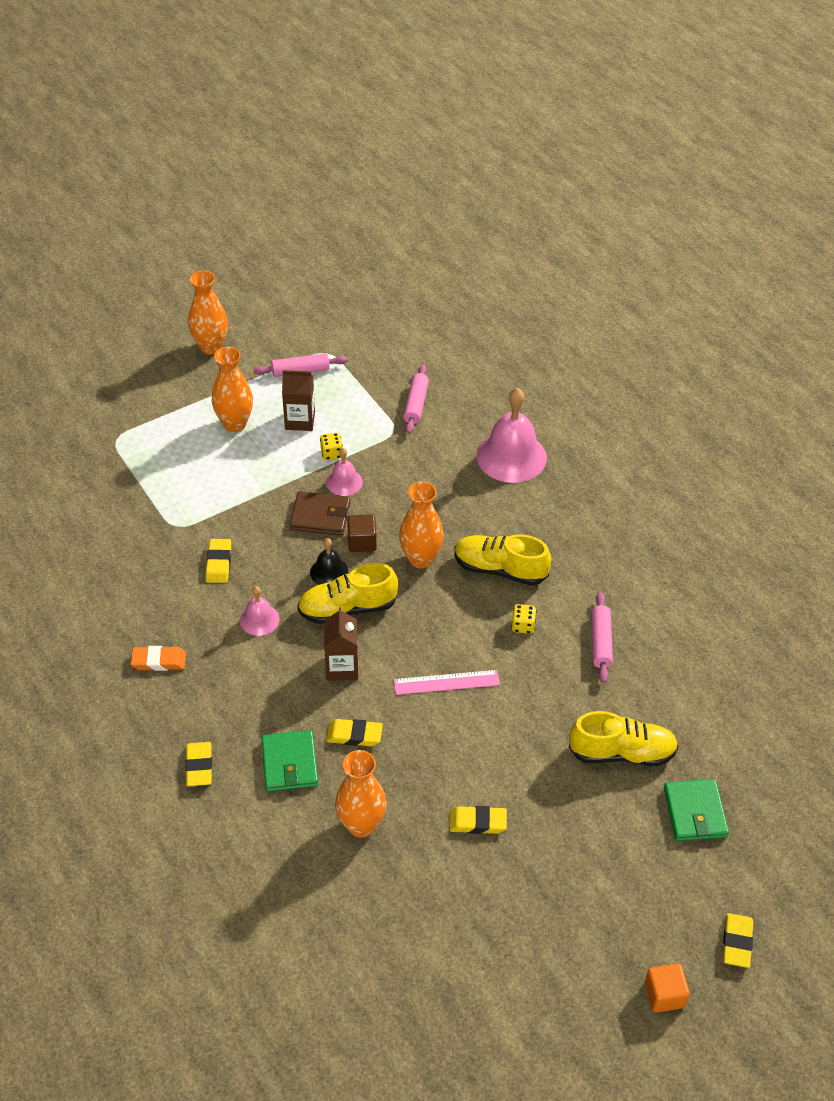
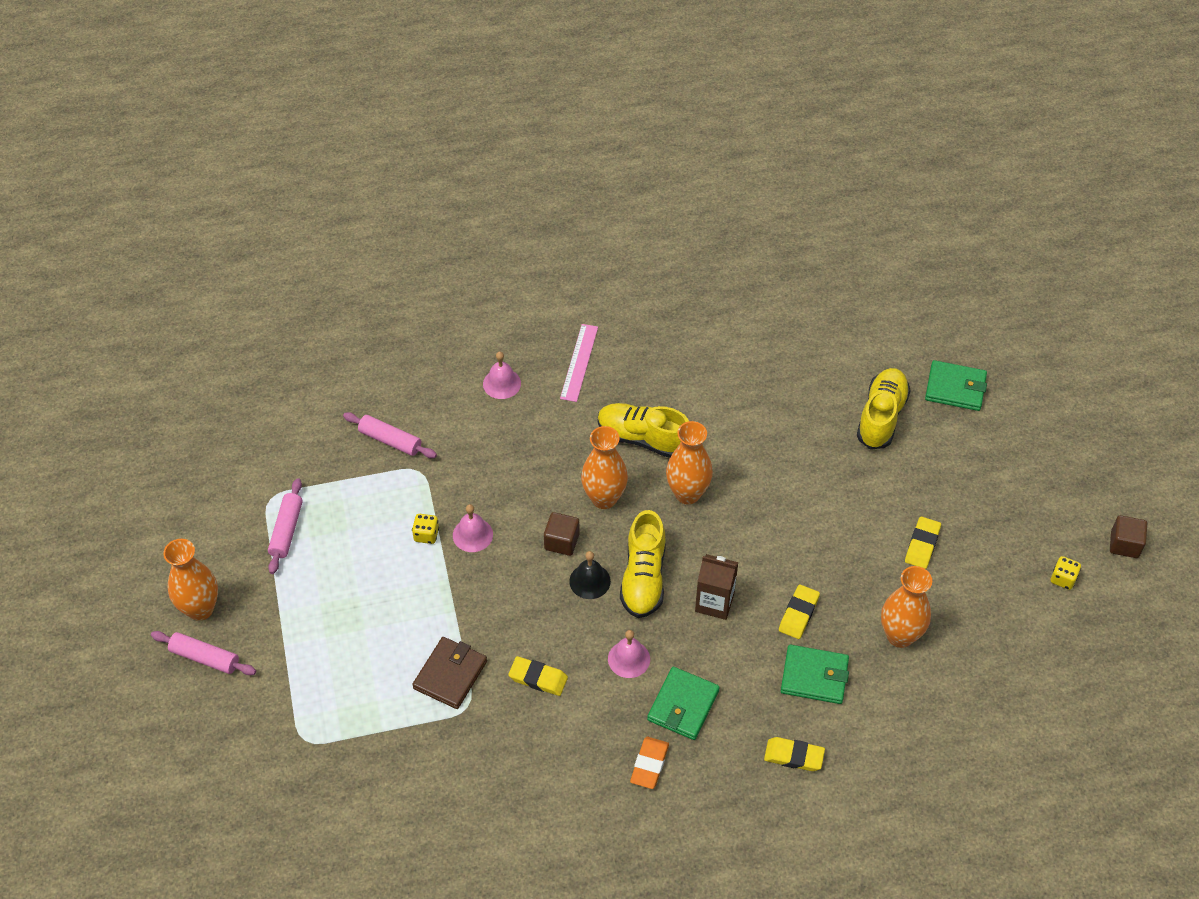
camera: 70 degrees left, 5 degrees up
(225, 670) = (683, 705): none -> green wallet
(235, 424) = (338, 614): orange vase -> orange vase (687, 493)
(300, 420) = (363, 551): brown carton -> none
(320, 516) = (511, 569): brown wallet -> brown wallet (450, 675)
(446, 682) = (762, 522): pink ruler -> pink ruler (579, 362)
(500, 569) = (643, 439): yellow shoe -> yellow shoe turned 75 degrees clockwise
(511, 456) = (502, 383): pink bell -> pink bell, size x0.51
(523, 626) = (717, 442): yellow dice -> yellow dice (1063, 579)
(562, 1021) = (1124, 544): none -> brown cube
(600, 642) = (757, 391): pink rolling pin -> pink rolling pin (205, 658)
(664, 995) = (1116, 469): orange cube -> none
(737, 942) = (1081, 405): yellow eraser -> none

